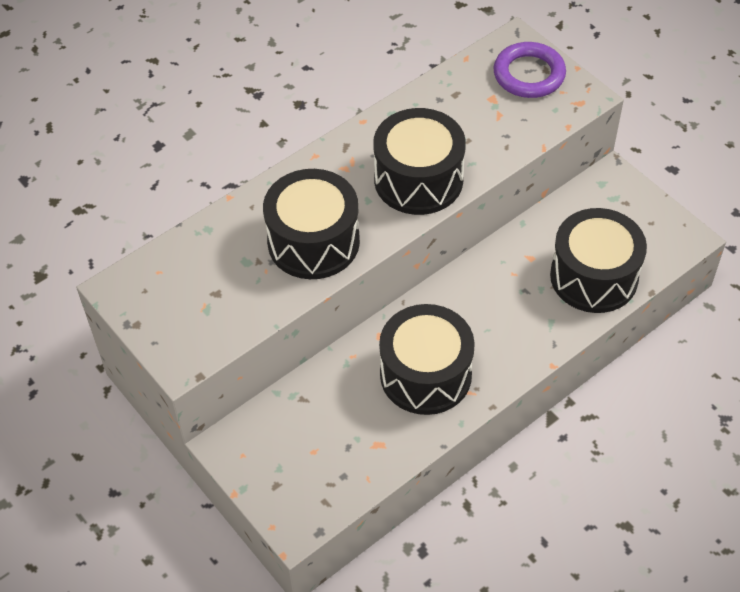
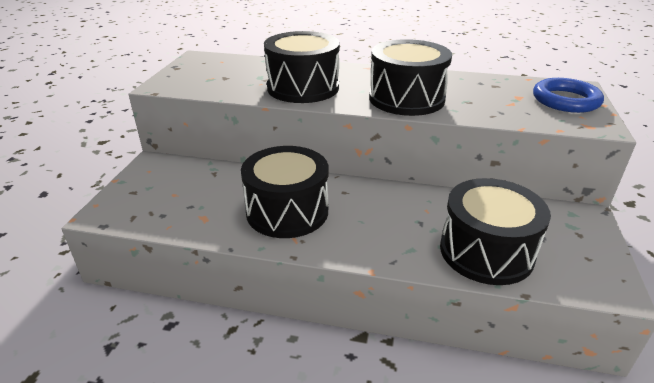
camera: 50 degrees right, 20 degrees down
(529, 74) = (565, 100): purple ring -> blue ring

